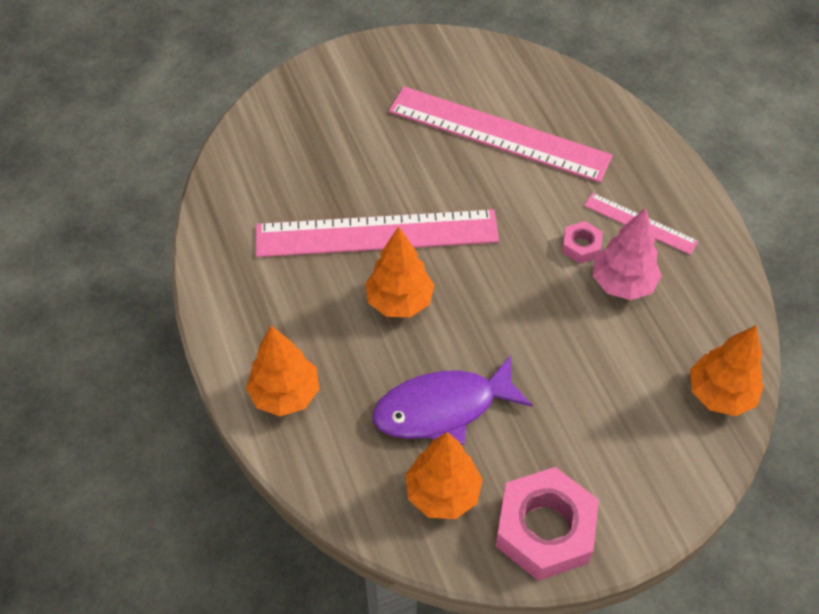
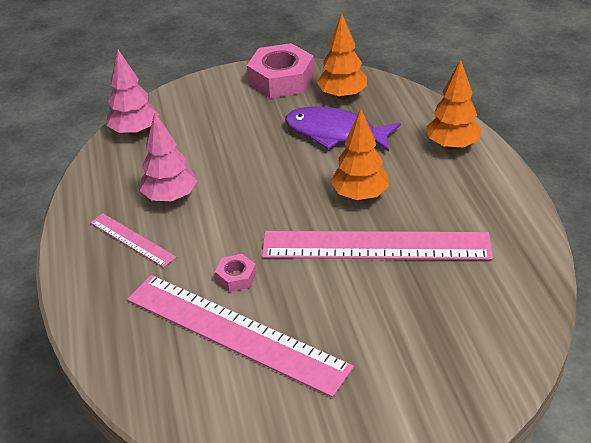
camera: 170 degrees left, 15 degrees down
(443, 408) = (335, 133): purple fish -> purple fish turned 150 degrees counterclockwise
(581, 246) = (193, 225): pink nut -> pink nut (236, 277)
(720, 394) = (135, 131): orange tree -> pink tree

